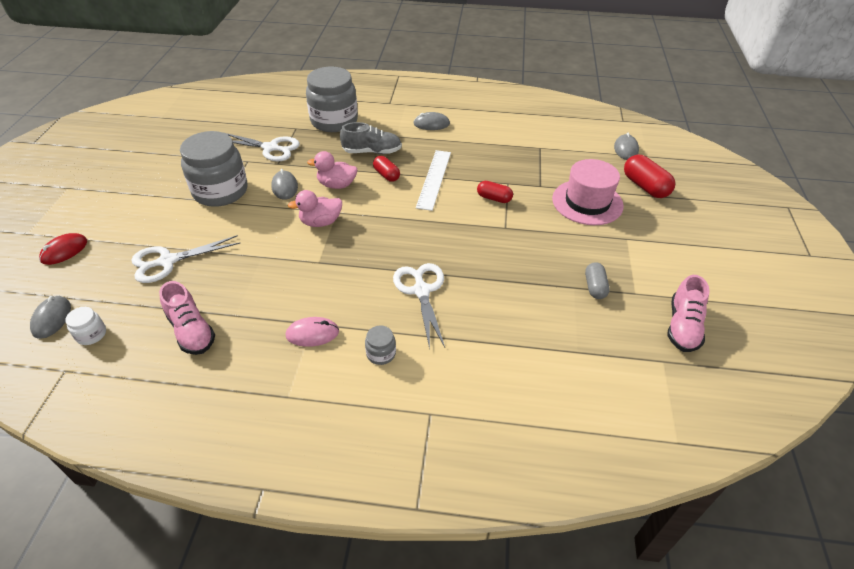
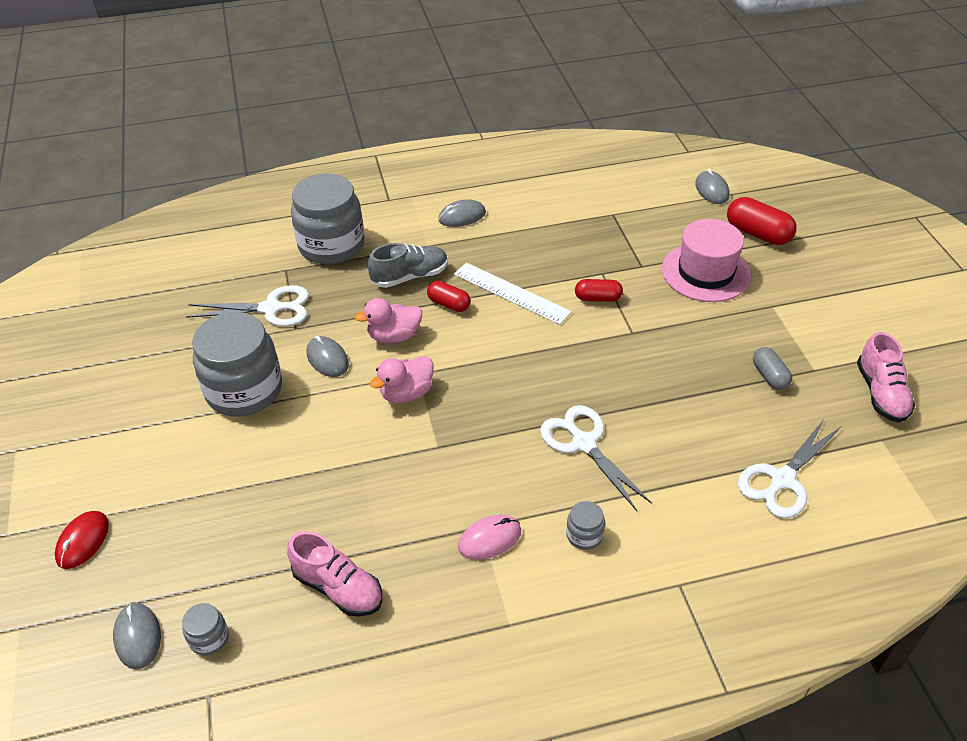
camera: 20 degrees left, 0 degrees up
(91, 334) = (209, 638): white jar -> grey jar
(168, 261) = (241, 509): white scissors -> white scissors (782, 480)
(434, 179) = (511, 293): white ruler -> white ruler turned 45 degrees counterclockwise

